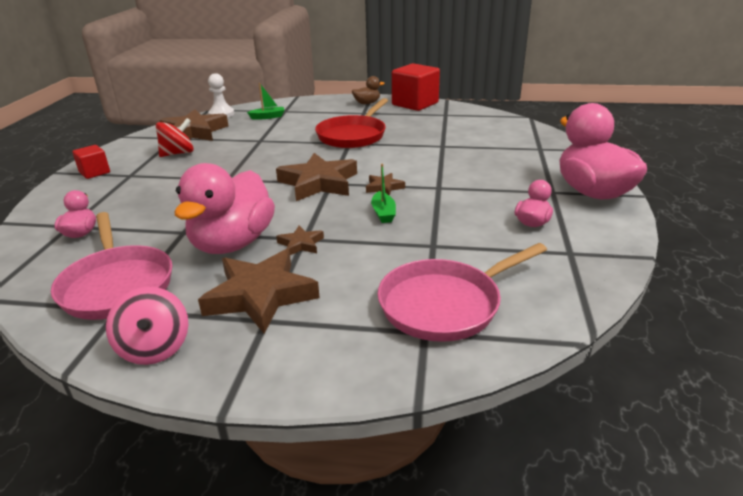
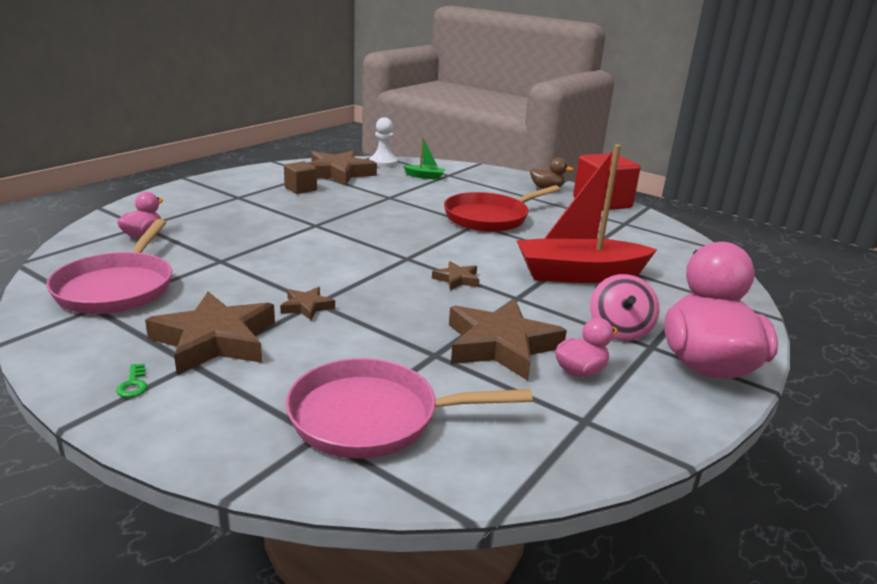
camera: 25 degrees right, 5 degrees down
(94, 172) = (213, 186): red cube -> none
(155, 348) = (82, 351): pink spinning top -> pink spinning top (619, 330)
(178, 153) = (300, 189): red spinning top -> brown cube
(233, 243) = (249, 285): pink duck -> none
(237, 355) = (133, 384): none -> green key
(319, 183) = (396, 254): brown star -> brown star (500, 345)
(383, 213) = (424, 304): green boat -> none
(458, 158) = (579, 274): none -> red boat

